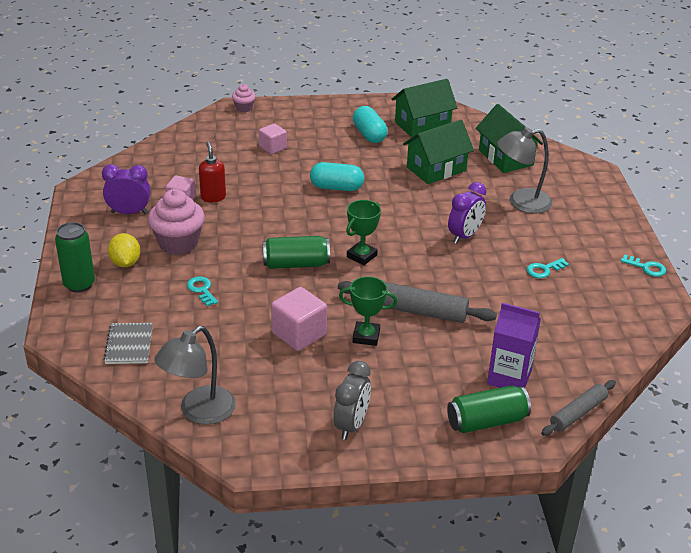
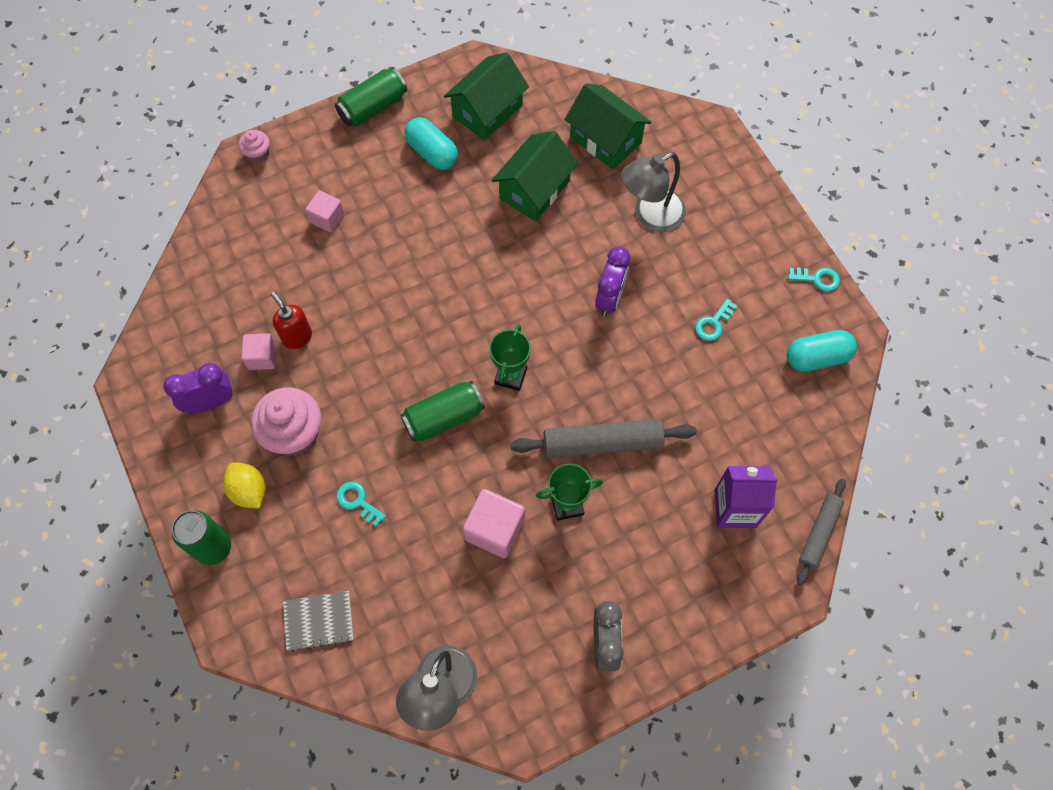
camera: 20 degrees left, 30 degrees up
(129, 345) = (319, 621): grey notebook -> grey notebook turned 75 degrees counterclockwise
(336, 187) = (434, 266): turquoise capsule -> turquoise capsule (817, 357)
(486, 421) = (735, 581): green can -> green can (373, 107)

